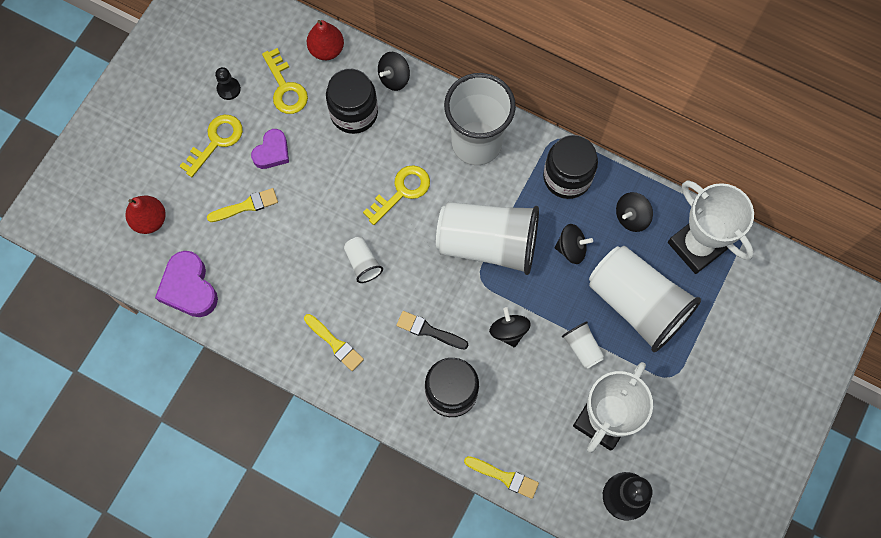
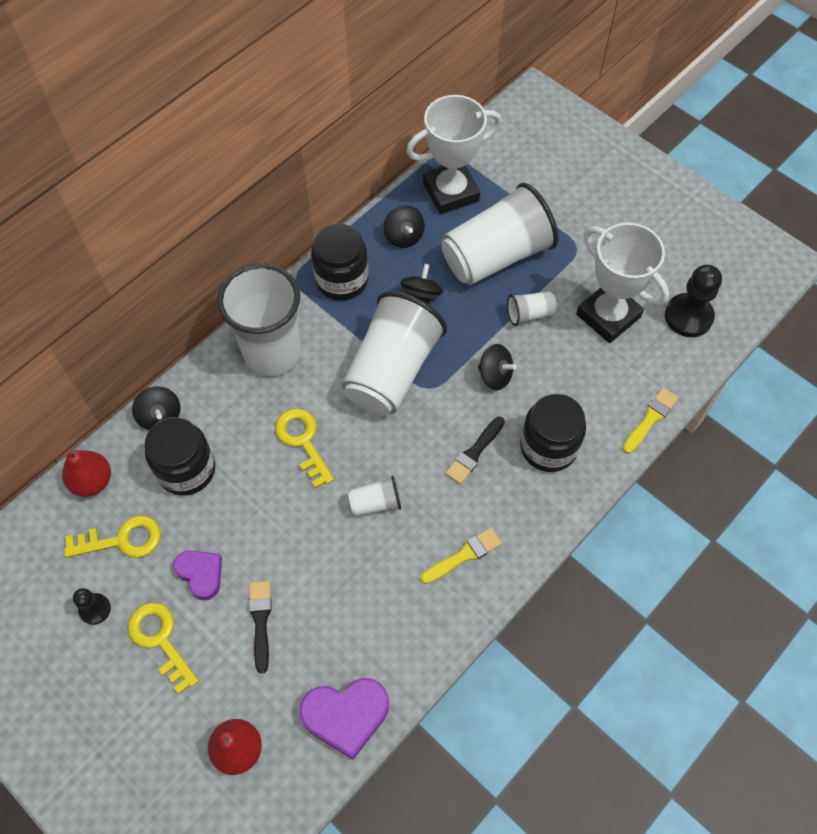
camera: 75 degrees left, 10 degrees down
(246, 206) = (261, 621): yellow brush -> black brush
(509, 331) = (495, 375): black spinning top -> black spinning top turned 150 degrees counterclockwise

